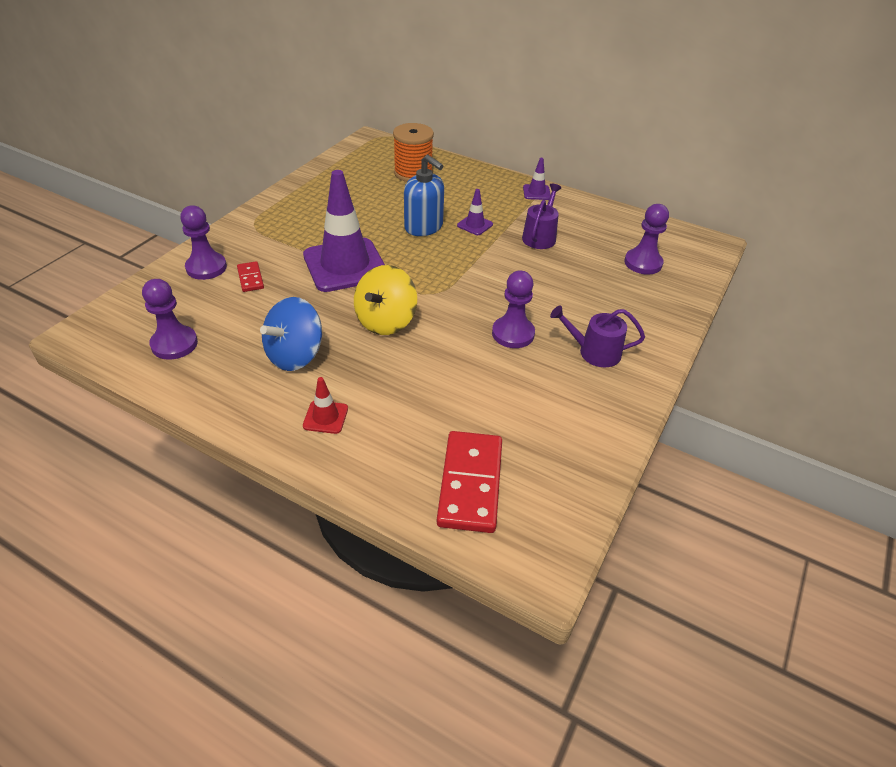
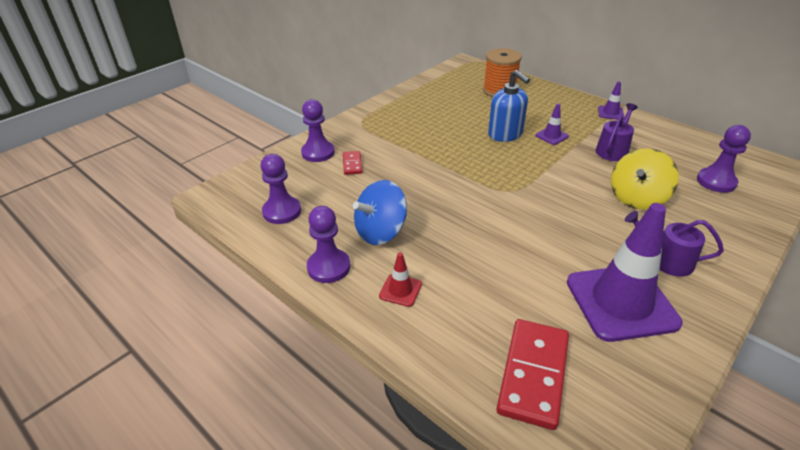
camera: 15 degrees right, 5 degrees down
(345, 265) = (433, 160): purple traffic cone -> purple traffic cone (621, 302)
(386, 321) = (464, 211): yellow spinning top -> yellow spinning top (637, 198)
(513, 334) = (583, 234): purple pawn -> purple pawn (328, 267)

